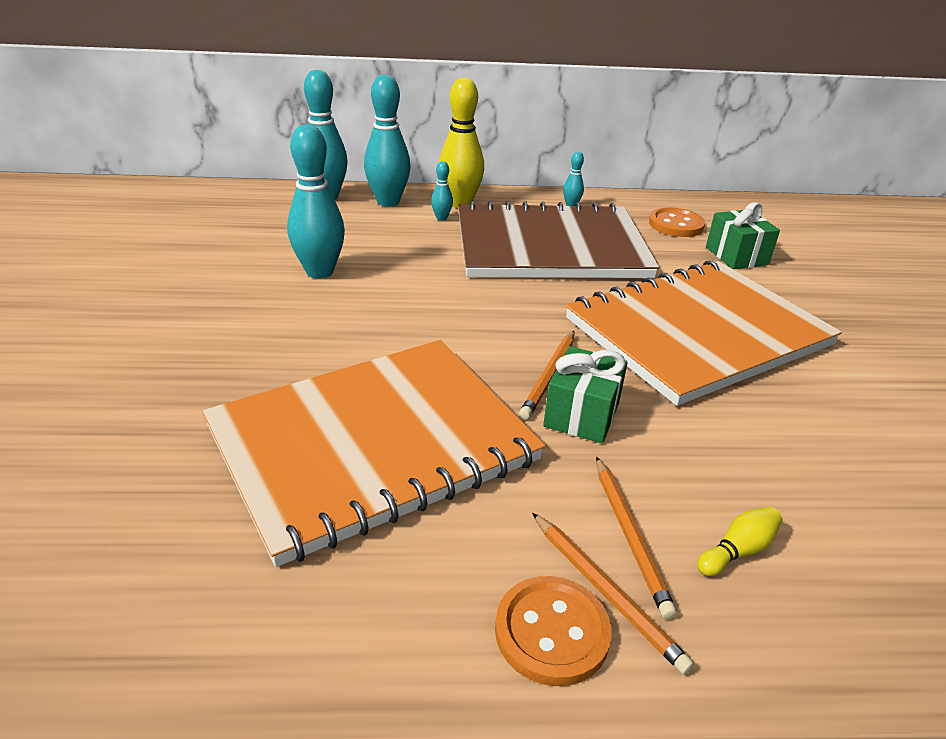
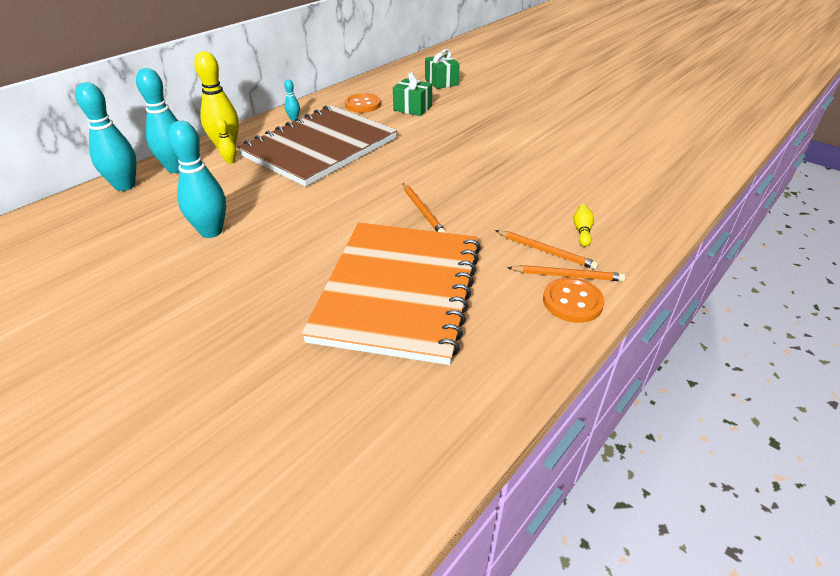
camera: 45 degrees left, 5 degrees up
(441, 218) = (230, 161): turquoise bowling pin -> yellow bowling pin
(581, 414) = (461, 218): green gift -> green gift (441, 82)
(697, 332) = (450, 154): orange notebook -> none

